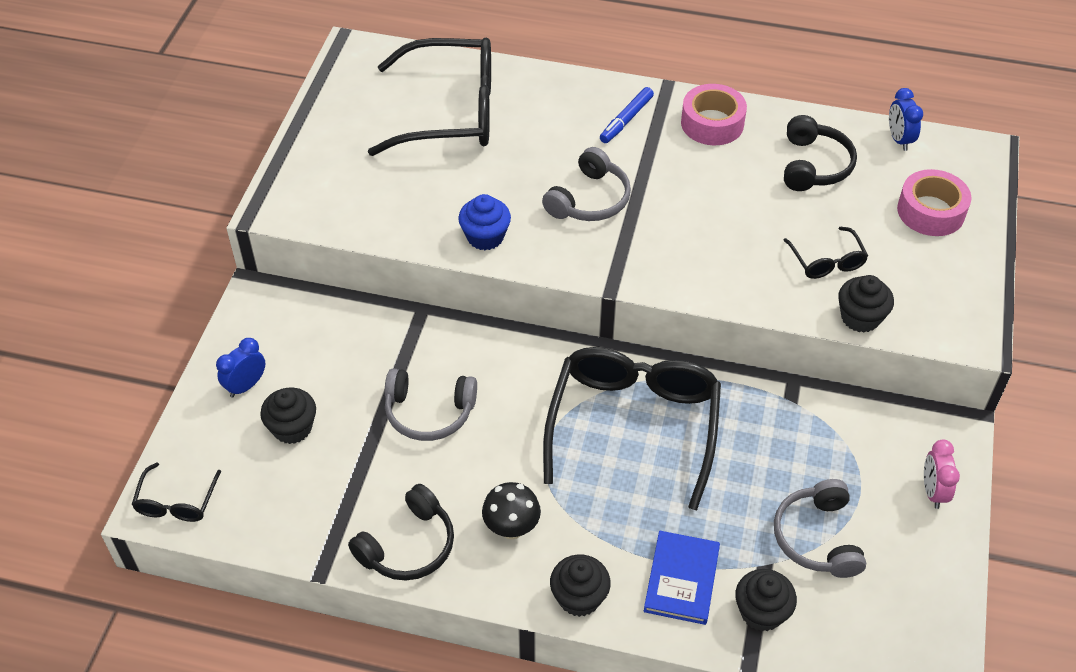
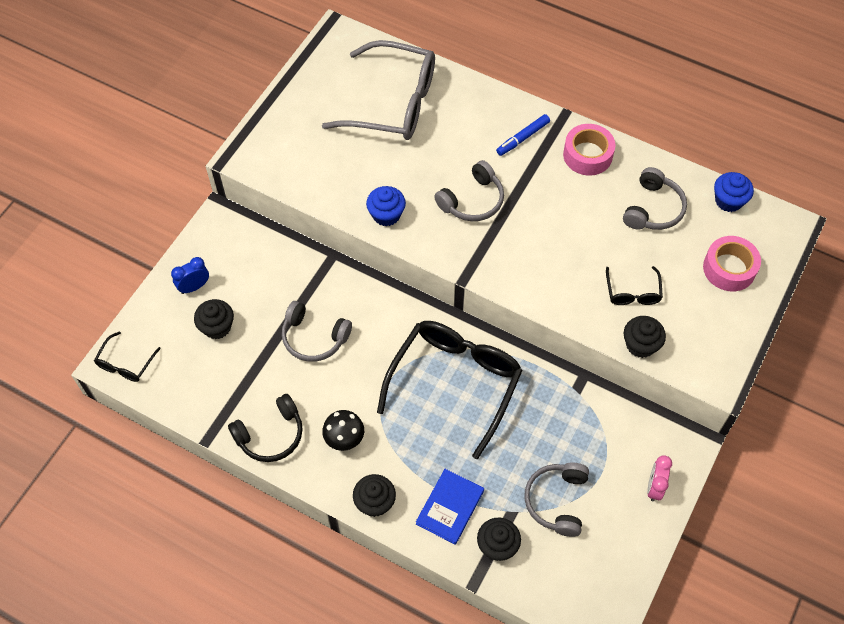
camera: 15 degrees right, 10 degrees up
(451, 112) = (394, 103): black glasses -> grey glasses
(814, 165) = (653, 209): black headphones -> grey headphones
(899, 139) = (728, 201): blue clock -> blue cupcake

